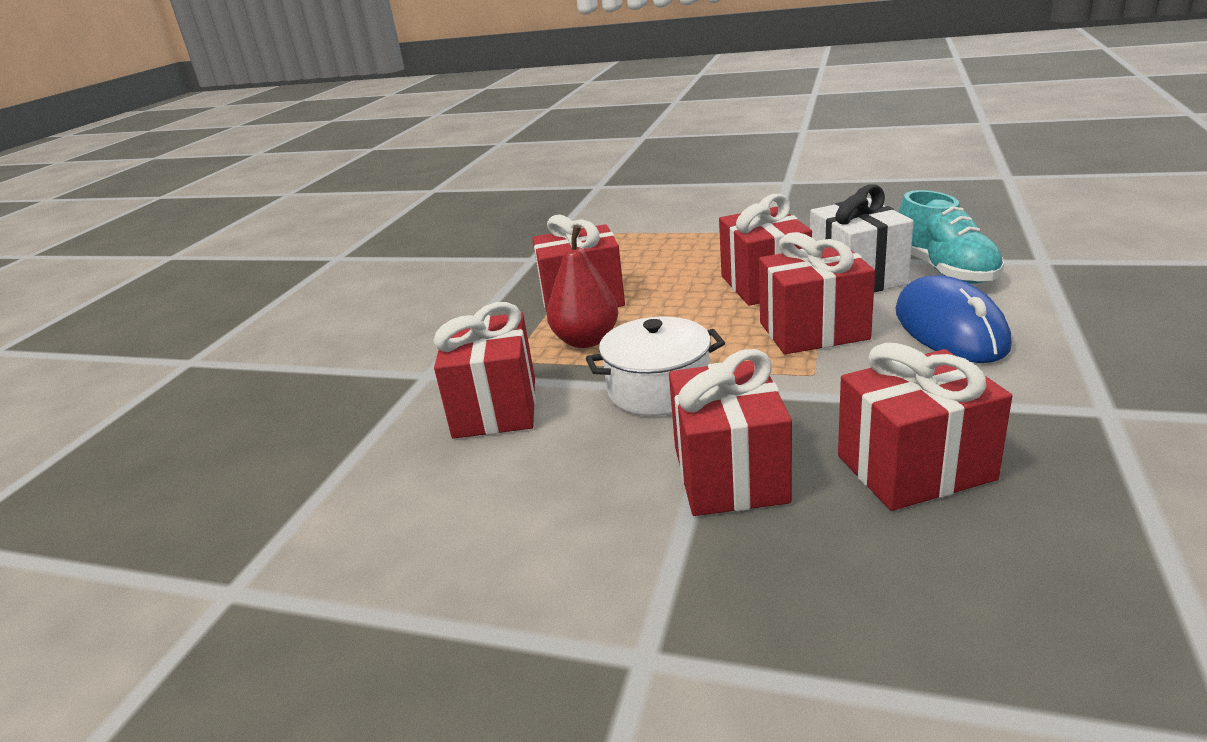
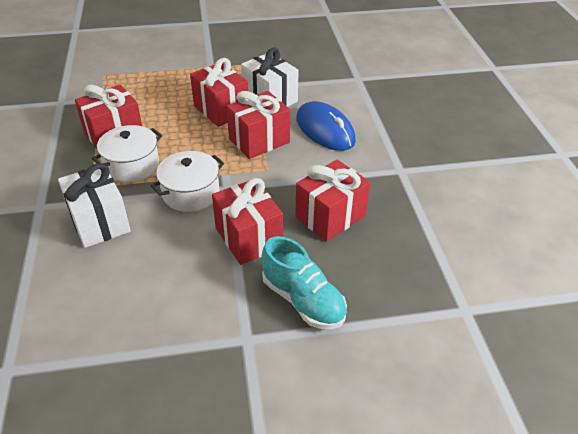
camera: 30 degrees left, 15 degrees up
(495, 408) = (99, 222): red gift -> white gift
(586, 340) = (132, 165): red pear -> white pot
(945, 270) = (313, 90): turquoise shoe -> turquoise shoe (303, 300)

